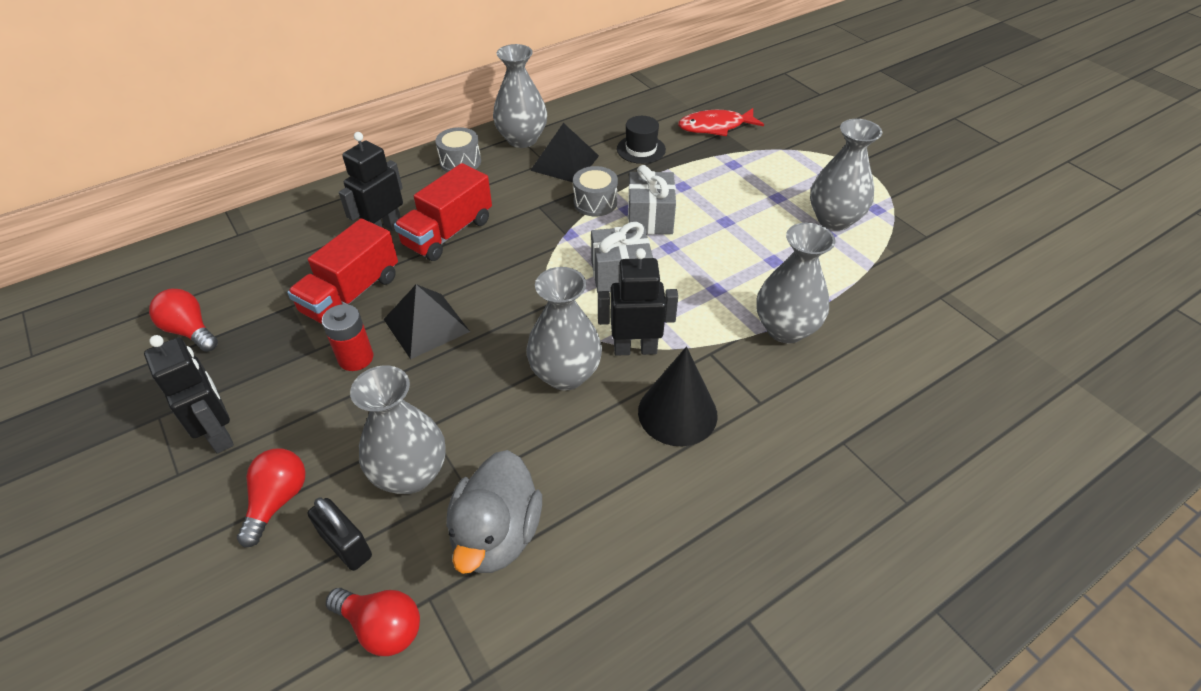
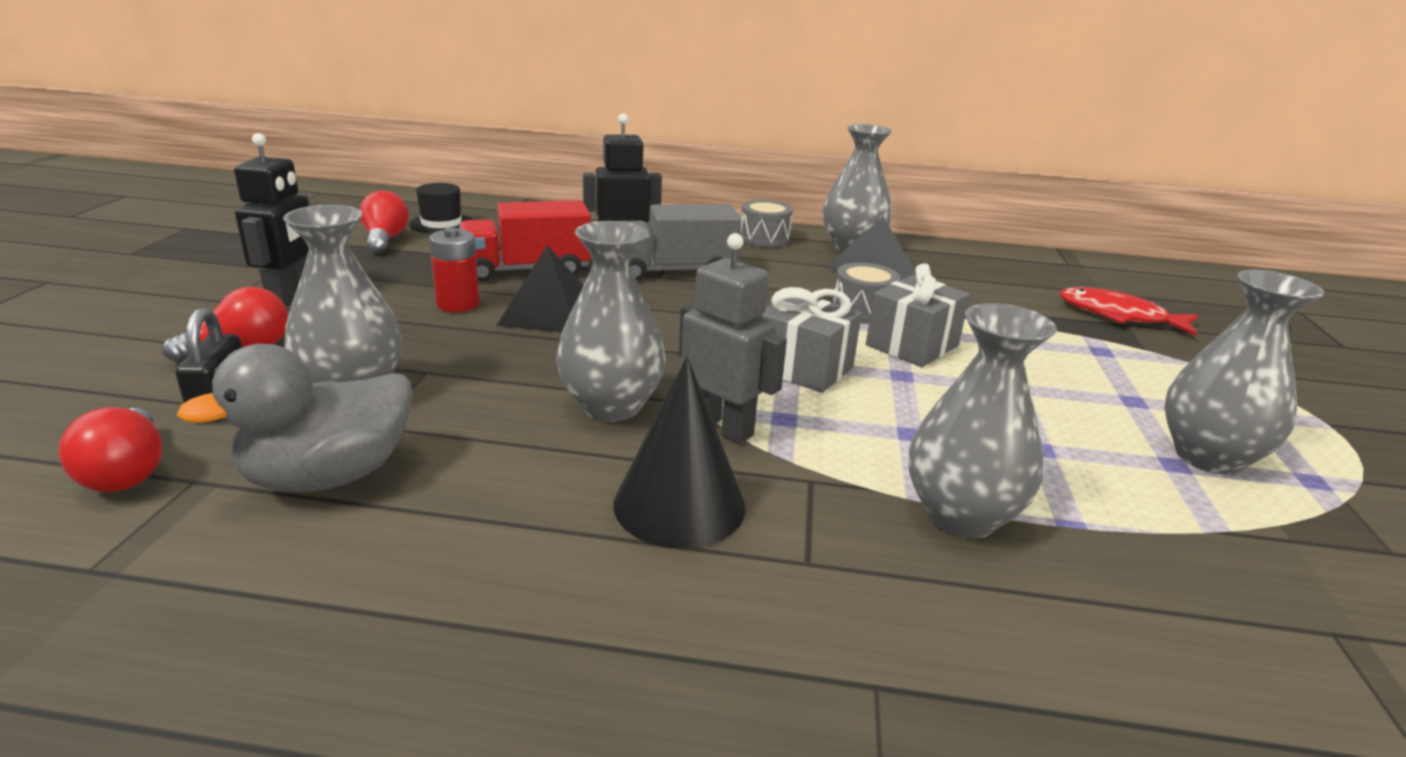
camera: 40 degrees right, 20 degrees down
(448, 233) = (674, 271): red truck -> grey truck
(635, 349) = (721, 427): black robot -> grey robot
(641, 149) = (983, 297): black hat -> black hat (441, 224)

